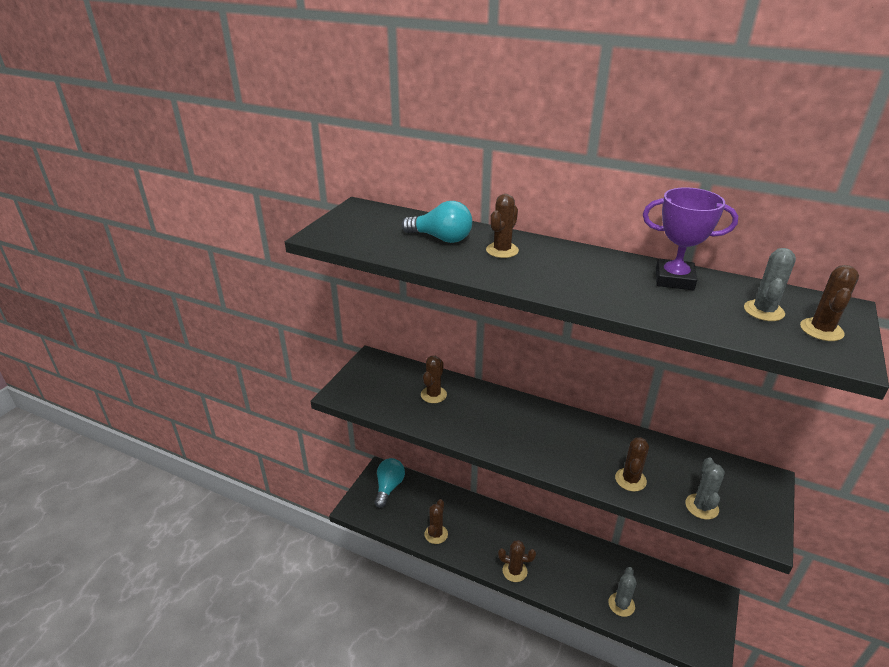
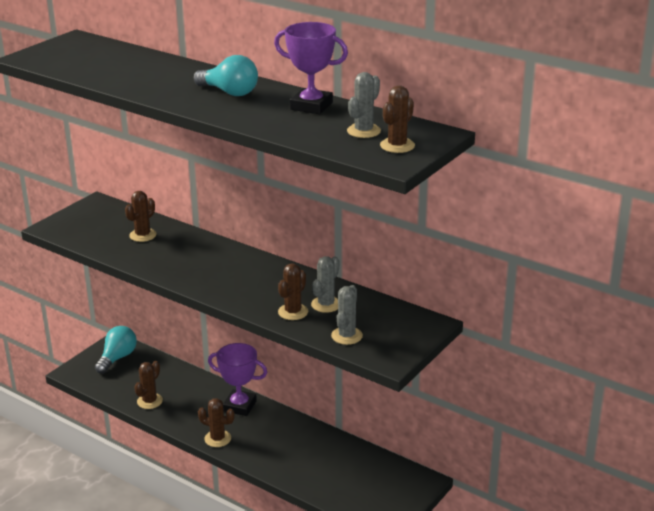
camera: 10 degrees right, 5 degrees down
(441, 238) = (131, 65): turquoise light bulb -> turquoise light bulb (229, 92)
(502, 250) = (178, 77): brown cactus -> none
(518, 529) = (239, 406): none -> purple trophy
(621, 604) = (316, 476): grey cactus -> grey cactus (326, 304)

